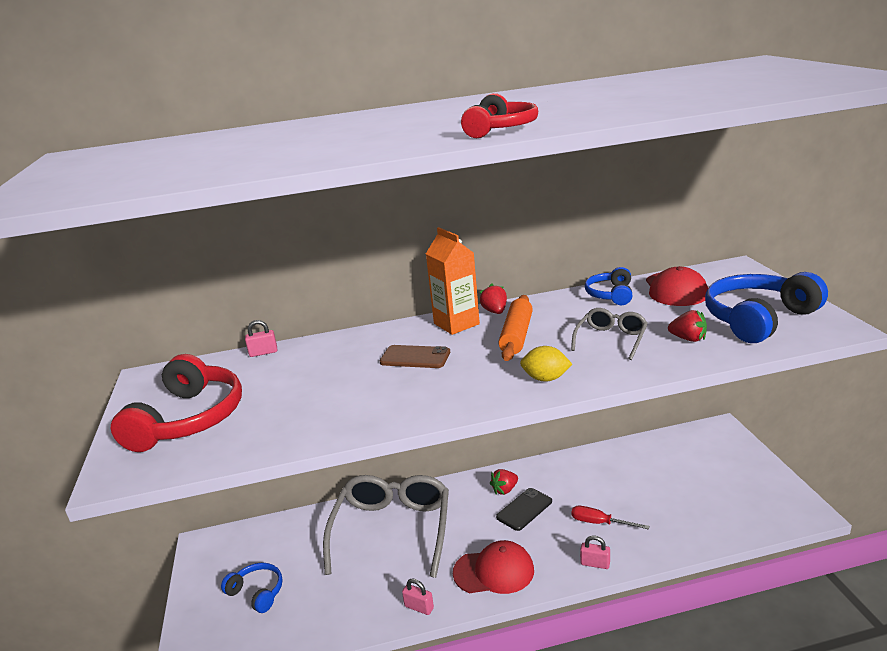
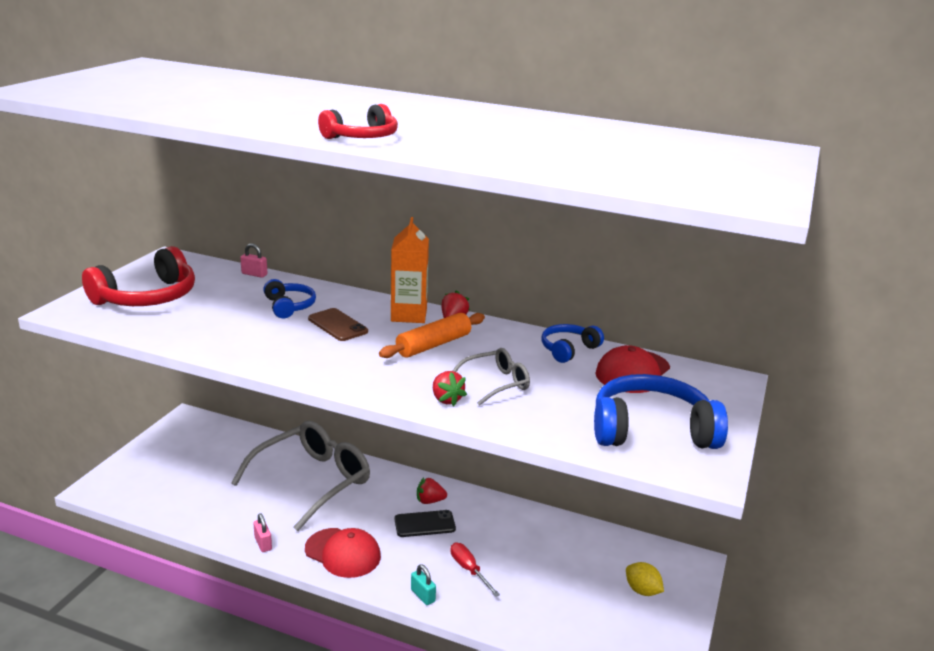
camera: 30 degrees right, 0 degrees up
(257, 592) = (180, 470): blue headphones -> blue headphones (289, 306)
(545, 378) = (393, 385): yellow lemon -> yellow lemon (642, 590)
(595, 564) = (423, 595): pink padlock -> turquoise padlock
(688, 339) = (557, 414): red strawberry -> red strawberry (446, 399)

